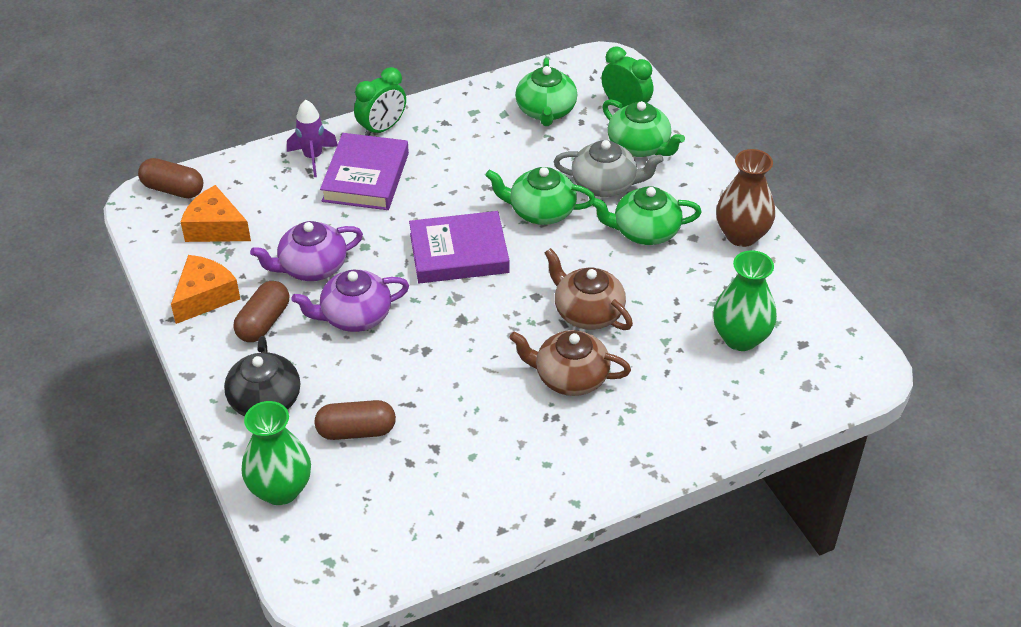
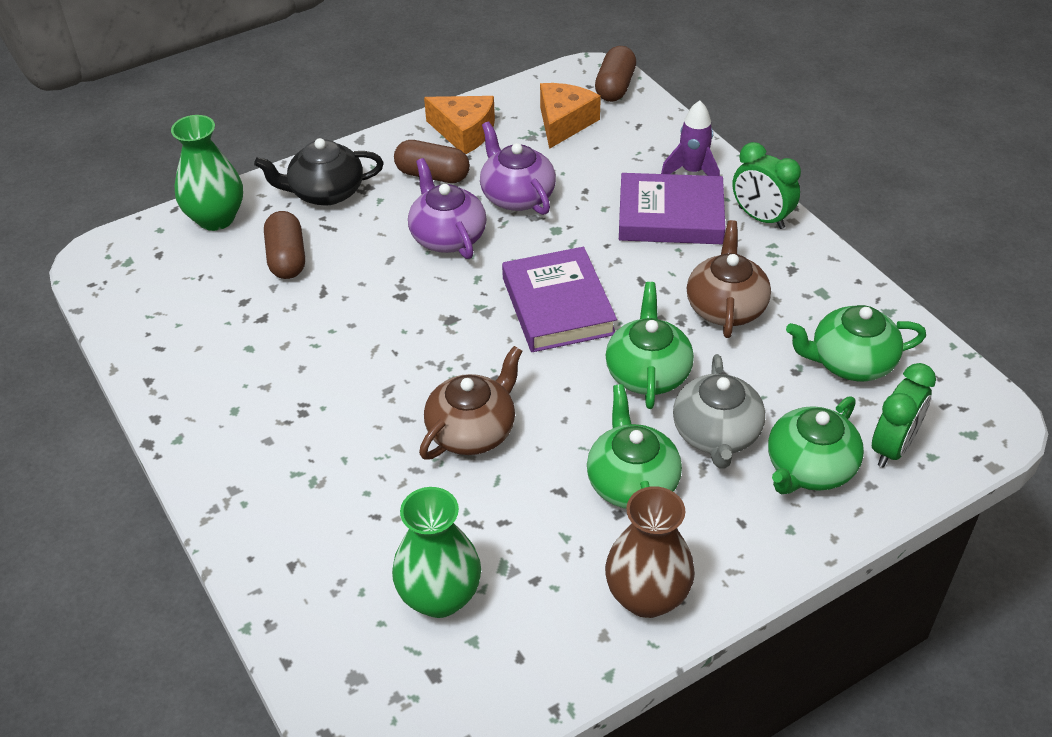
camera: 85 degrees right, 0 degrees up
(570, 377) = (364, 421): brown teapot -> brown teapot (725, 307)

